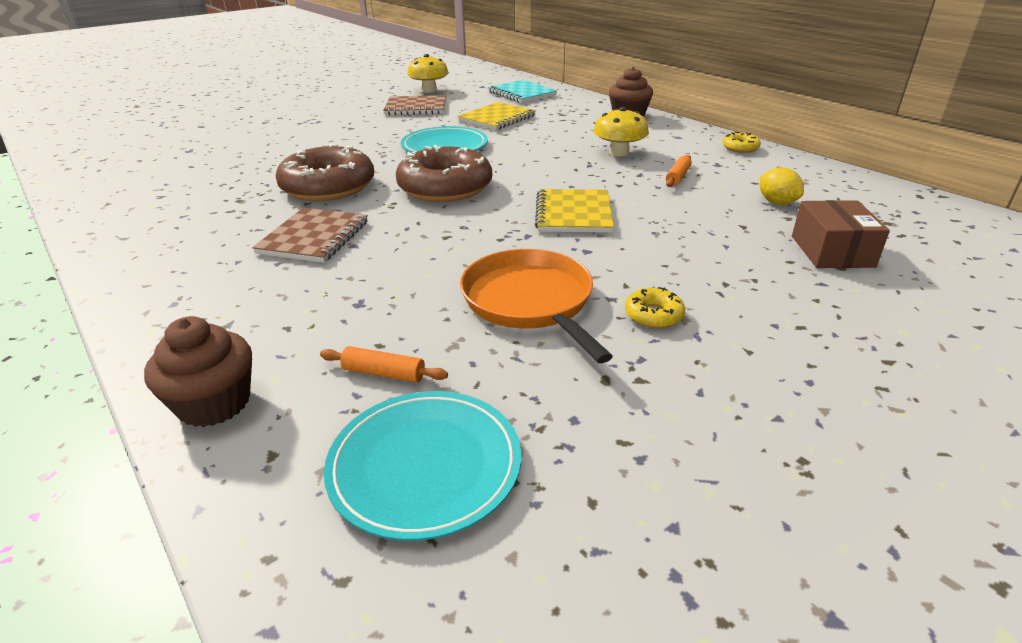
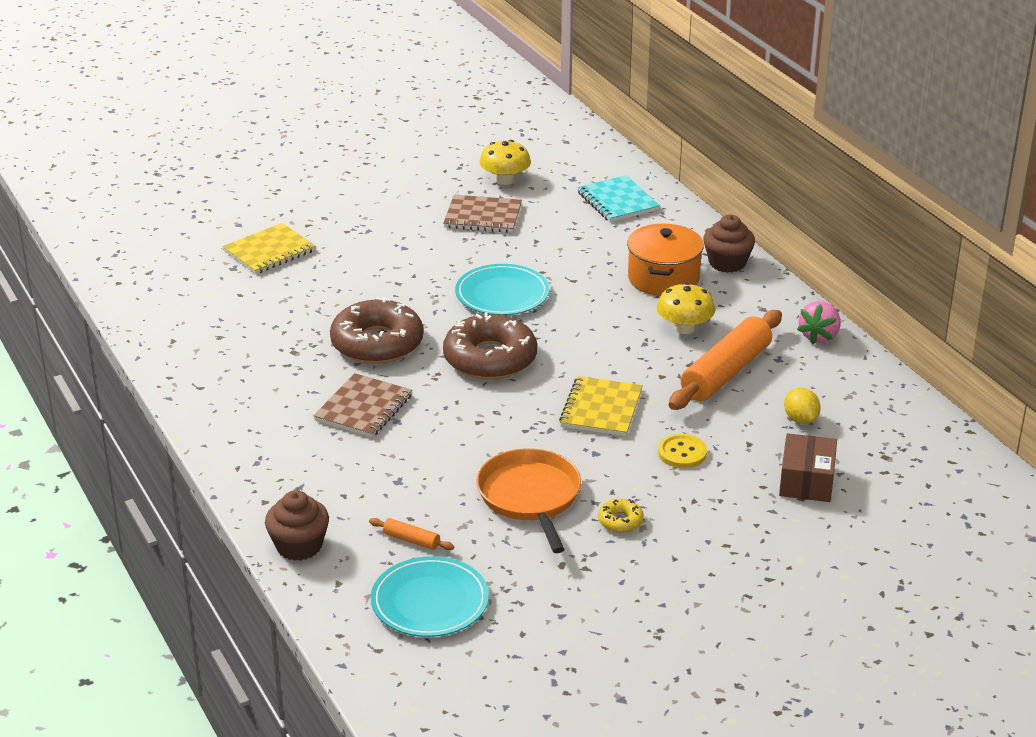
camera: 10 degrees right, 0 degrees up
(497, 118) = (572, 250): yellow notebook -> yellow notebook (269, 251)
(582, 127) = (663, 278): none -> orange pot
(678, 177) = (726, 372): orange rolling pin -> orange rolling pin, size x2.40
(680, 241) = (682, 453): none -> yellow button
(740, 148) = (819, 336): yellow donut -> pink strawberry

